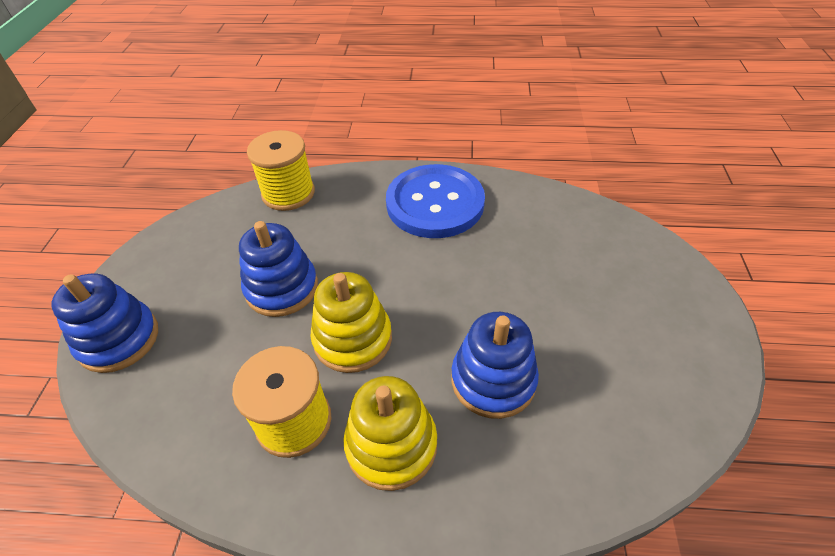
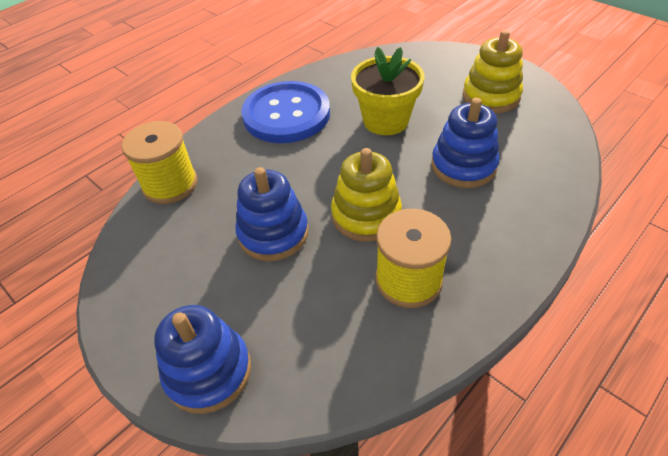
camera: 50 degrees left, 0 degrees up
(391, 445) = (471, 236): yellow stacking toy -> yellow stacking toy (491, 96)
(499, 276) = (385, 121): none -> yellow flower pot

